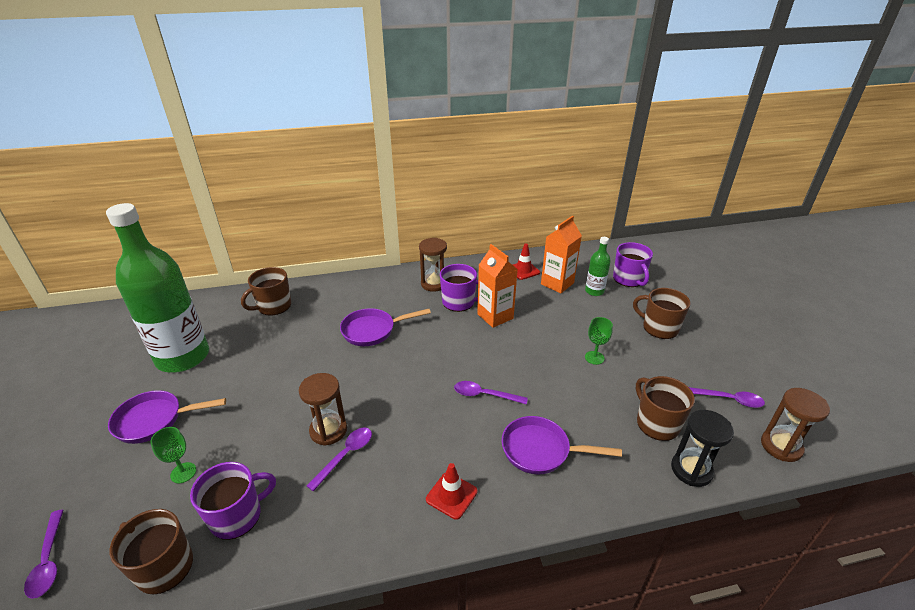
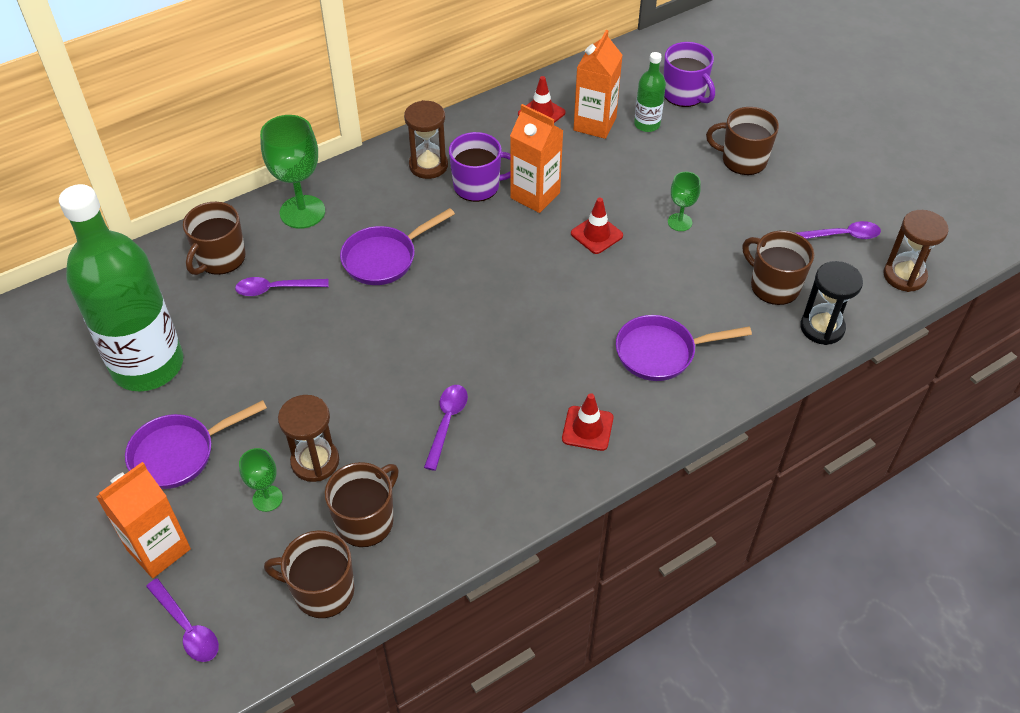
camera: 20 degrees left, 15 degrees up
(84, 487) = (158, 549): none -> orange carton
(237, 516) = (366, 520): purple mug -> brown mug
(328, 430) = (408, 401): brown hourglass -> brown hourglass (315, 461)
(340, 292) = (302, 212): none -> green goblet
(484, 395) = (570, 306): purple spoon -> purple spoon (275, 289)
(527, 351) = (596, 234): none -> red traffic cone

